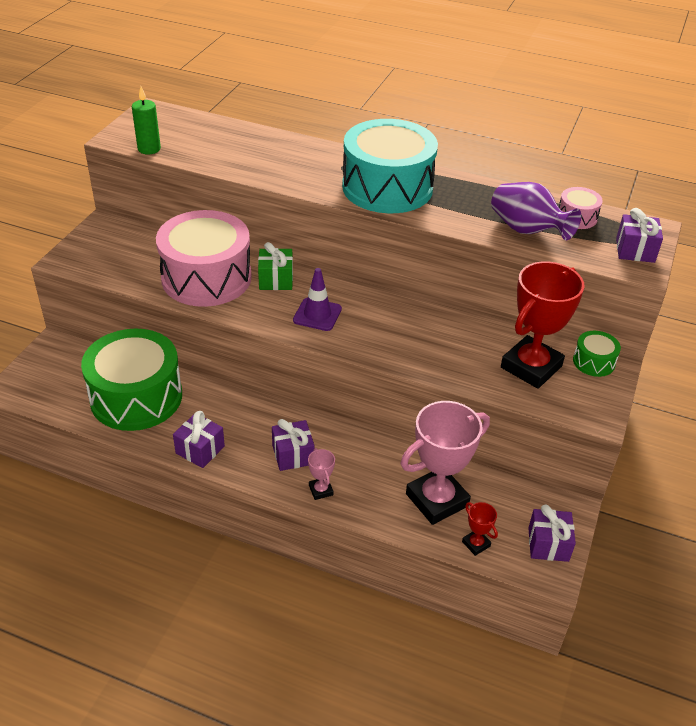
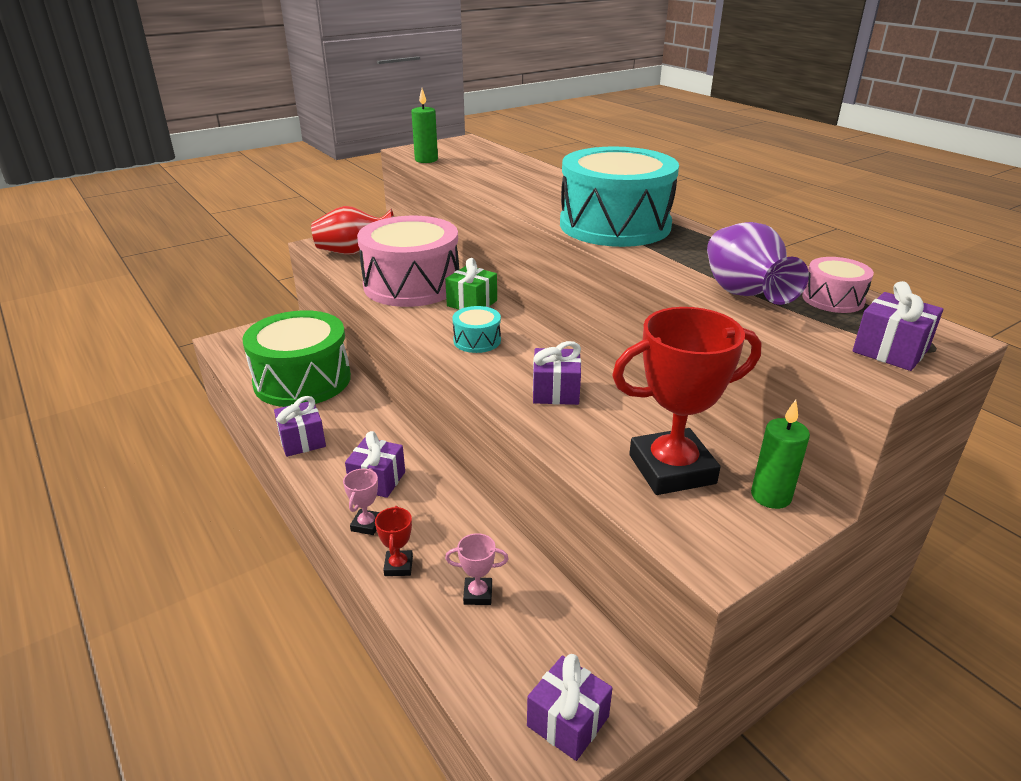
camera: 35 degrees right, 10 degrees down
(111, 258) = (353, 252): none -> red vase
(317, 314) = (477, 340): purple traffic cone -> turquoise drum
(413, 337) = (555, 391): none -> purple gift
(437, 500) = (478, 594): pink trophy -> pink trophy, size x0.43
(476, 544) = (474, 668): red trophy -> red trophy (398, 566)
(593, 362) = (771, 496): green drum -> green candle

